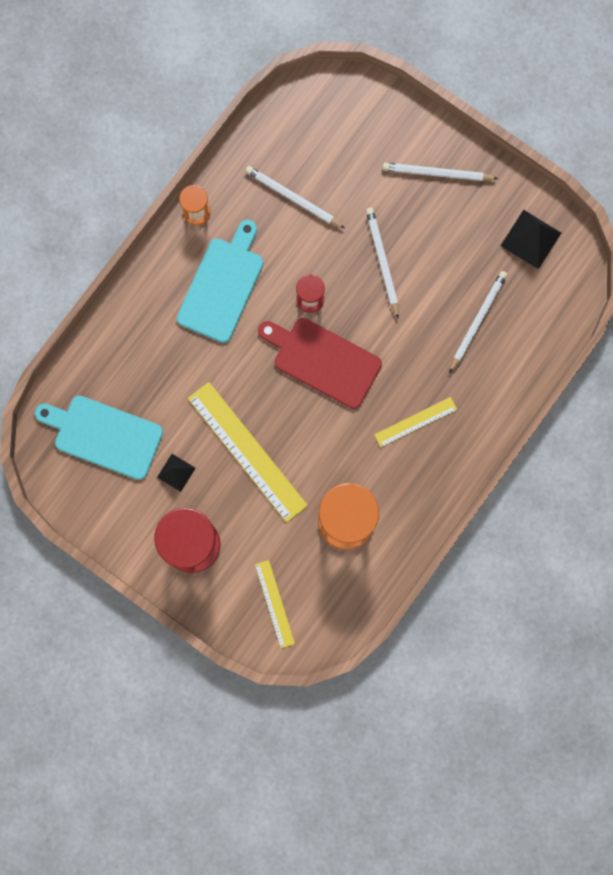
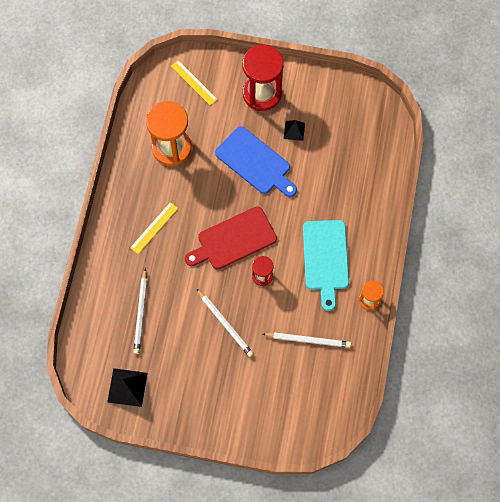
camera: 155 degrees right, 10 degrees down
(104, 436) = (351, 132): turquoise cutting board -> none
(247, 451) = (255, 162): yellow ruler -> blue cutting board
(323, 361) = (234, 240): red cutting board -> red cutting board turned 150 degrees clockwise
(437, 173) = (215, 404): white pencil -> none

